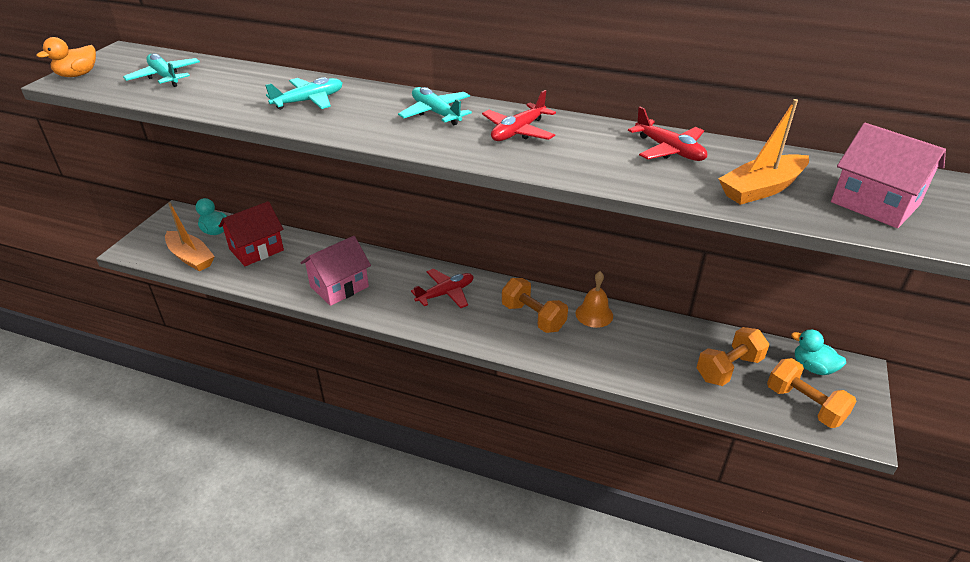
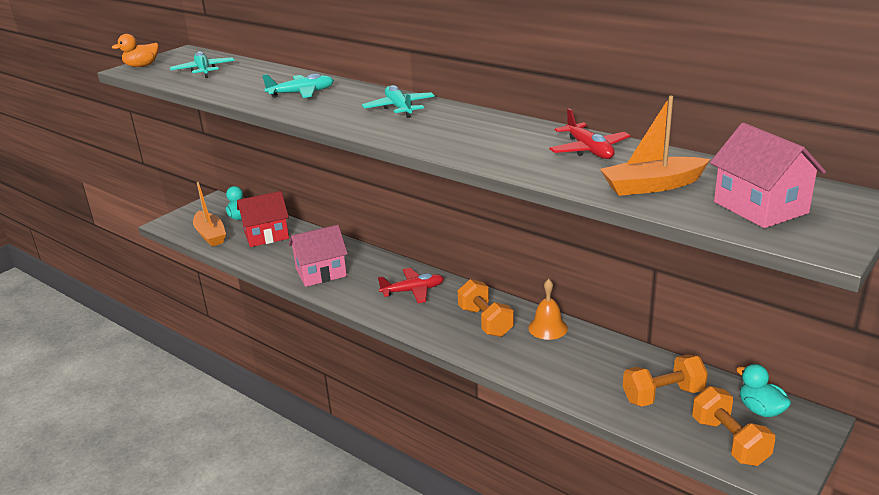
camera: 20 degrees right, 10 degrees down
(518, 131) = (460, 126): red plane -> none

